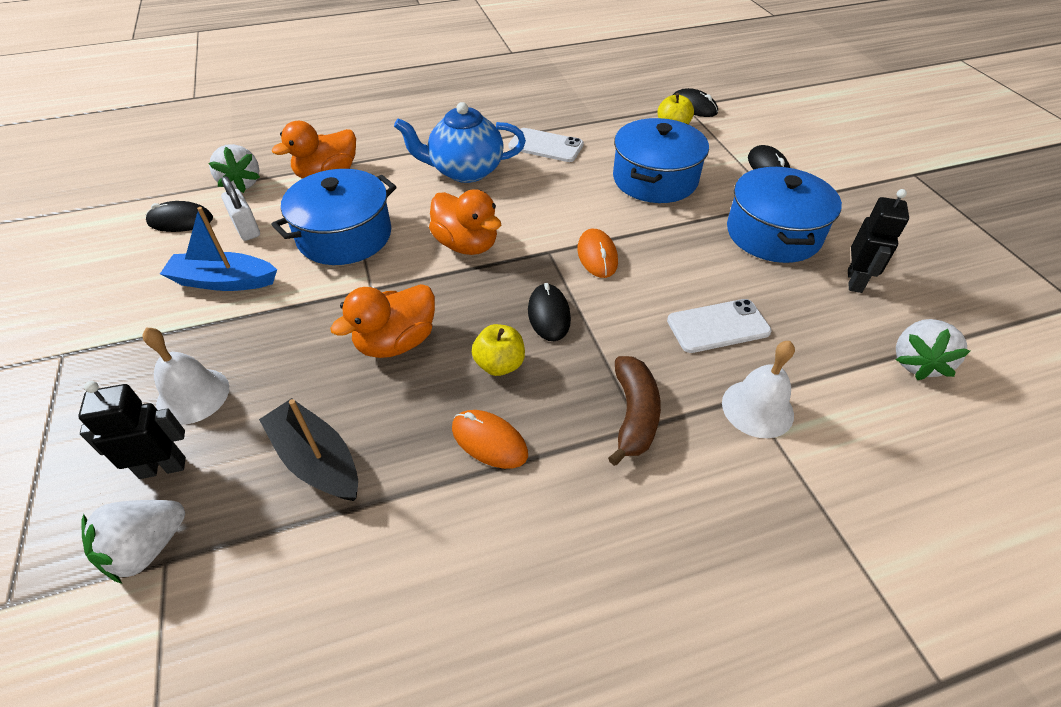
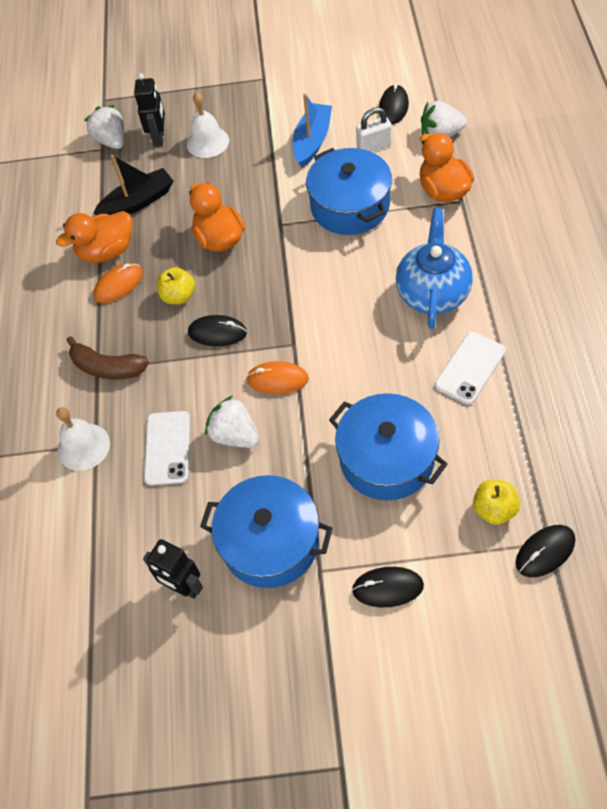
camera: 110 degrees right, 10 degrees up
(466, 244) = (317, 286): orange duck -> orange duck (107, 251)
(916, 362) = (80, 586): white strawberry -> white strawberry (235, 435)

